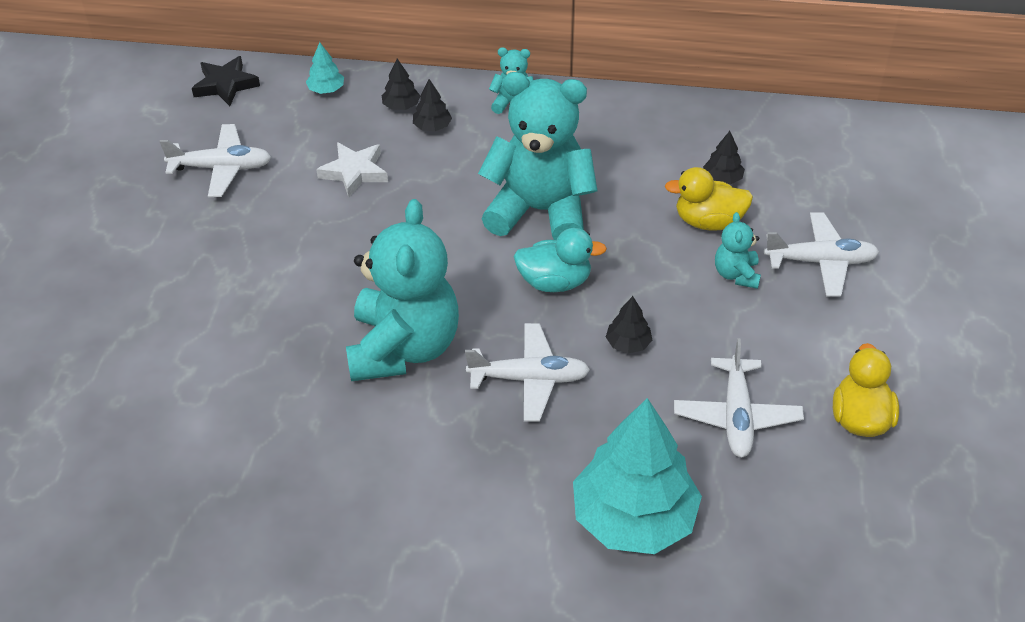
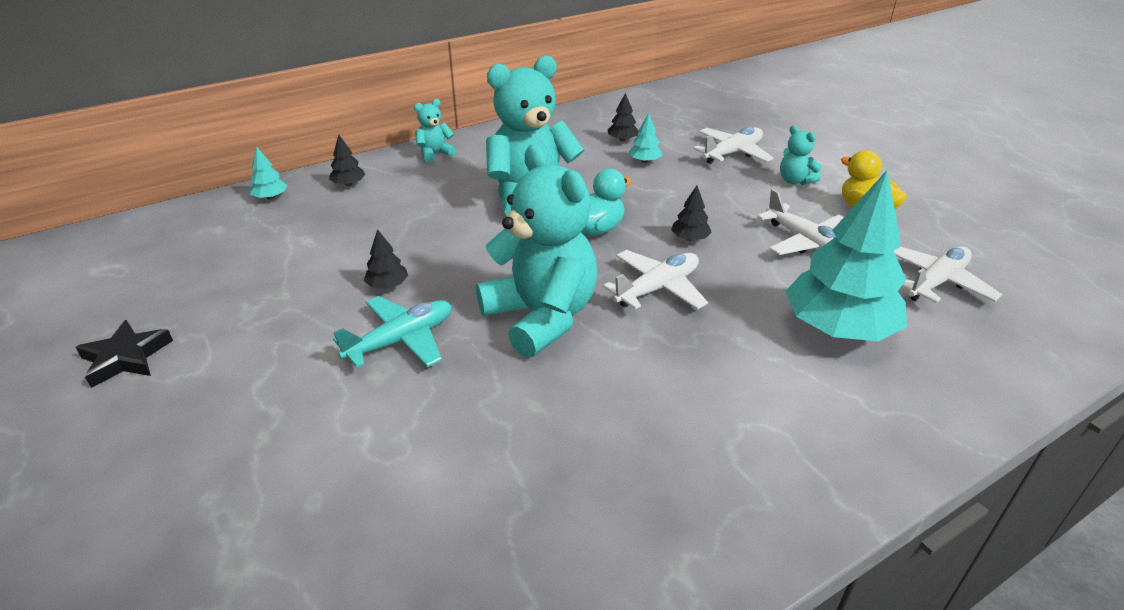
camera: 40 degrees left, 10 degrees down
(221, 168) = (226, 278): white plane -> white plane (936, 282)
(225, 85) = (167, 227): black star -> black star (126, 358)
(283, 305) = (401, 340): none -> turquoise plane
(354, 172) = (358, 233): white star -> none
(432, 127) = (389, 186): black tree -> black tree (387, 285)
(708, 222) = (644, 161): yellow duck -> turquoise tree
(736, 274) = (698, 177): turquoise teddy bear -> turquoise teddy bear (795, 181)

